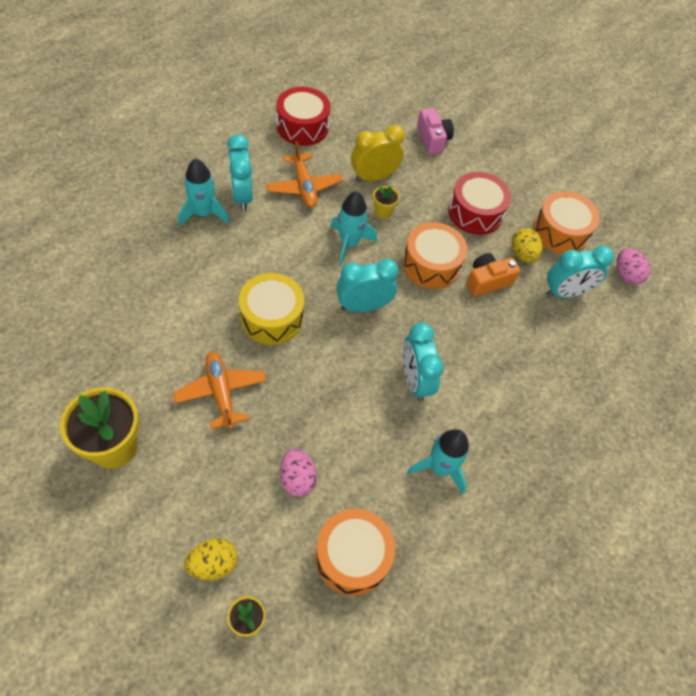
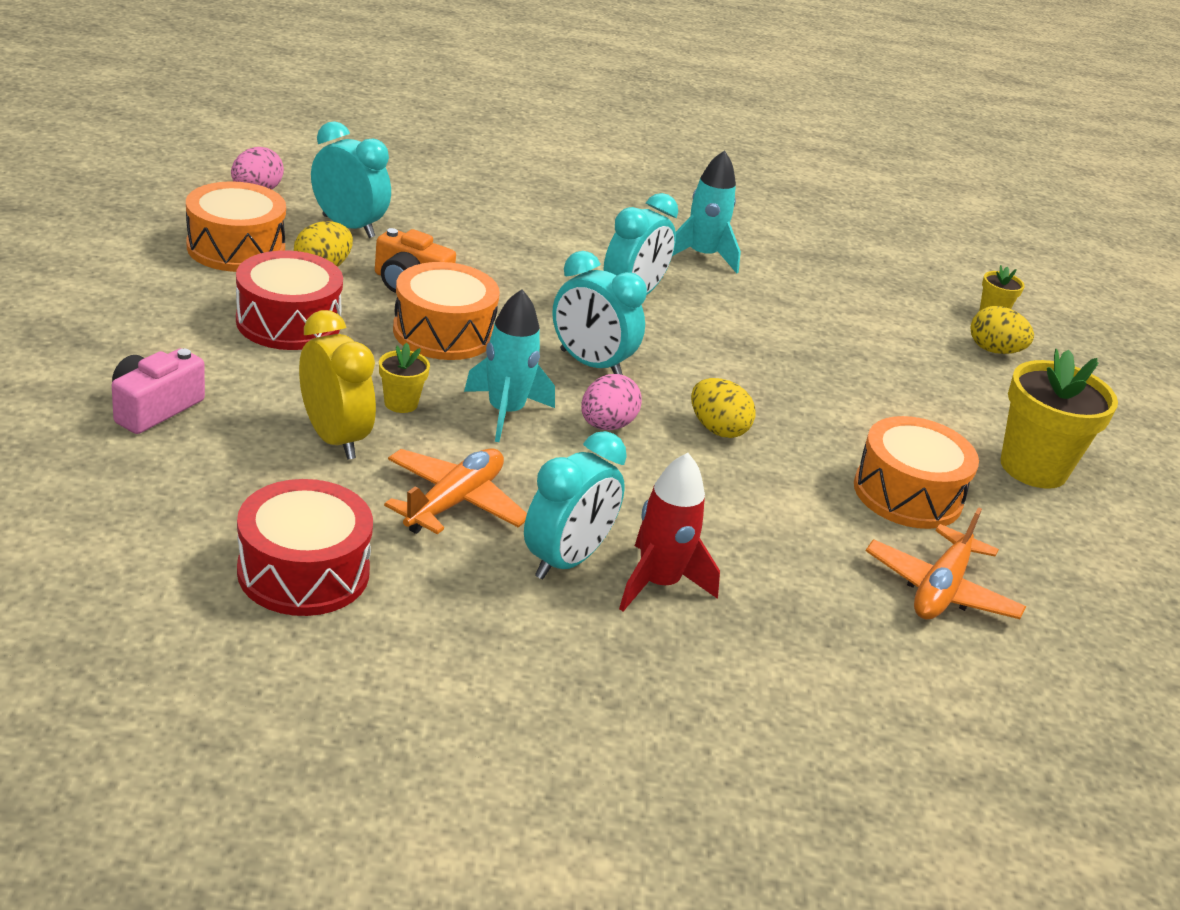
camera: 130 degrees left, 25 degrees down
(203, 213) = (658, 583): turquoise rocket -> red rocket
(221, 392) = (861, 423): orange plane -> orange plane (940, 590)
(272, 317) = (717, 429): yellow drum -> yellow egg
(297, 478) = (851, 333): pink egg -> pink egg (606, 425)
(352, 556) = (857, 279): orange drum -> orange drum (907, 494)
(373, 177) = (334, 438): yellow clock -> yellow clock turned 150 degrees counterclockwise

